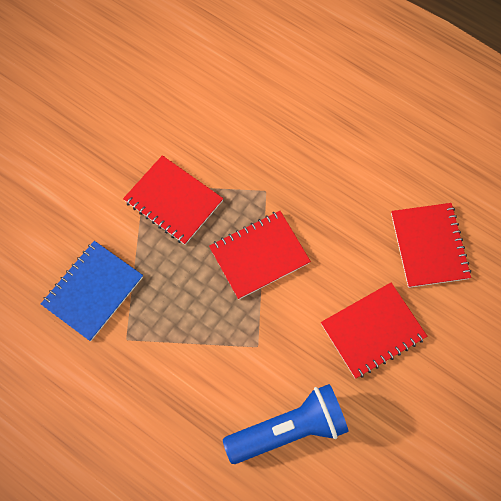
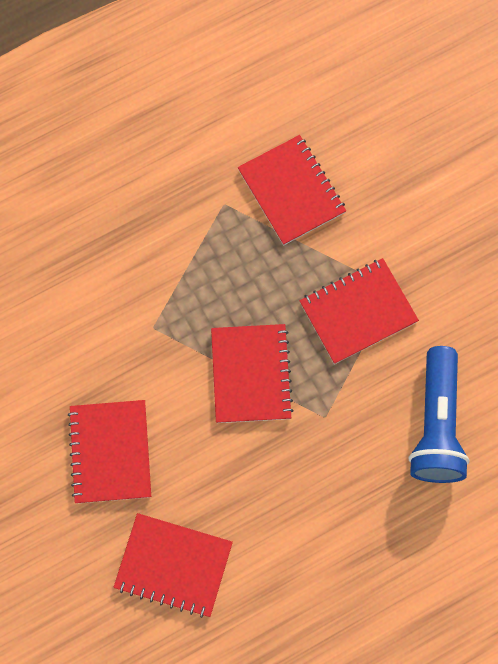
camera: 115 degrees right, 5 degrees up
(93, 291) = (291, 191): blue notebook -> red notebook
(289, 429) = (55, 320): blue flashlight -> blue flashlight (436, 425)

